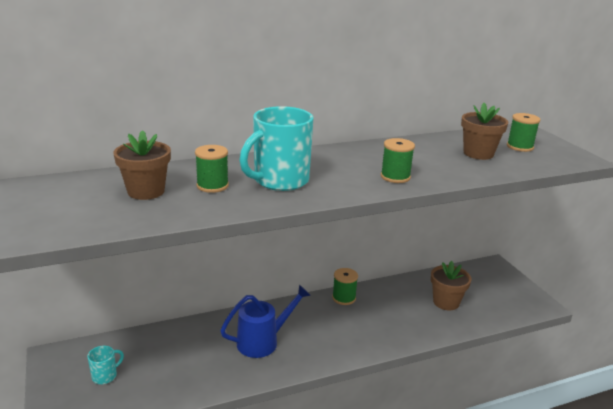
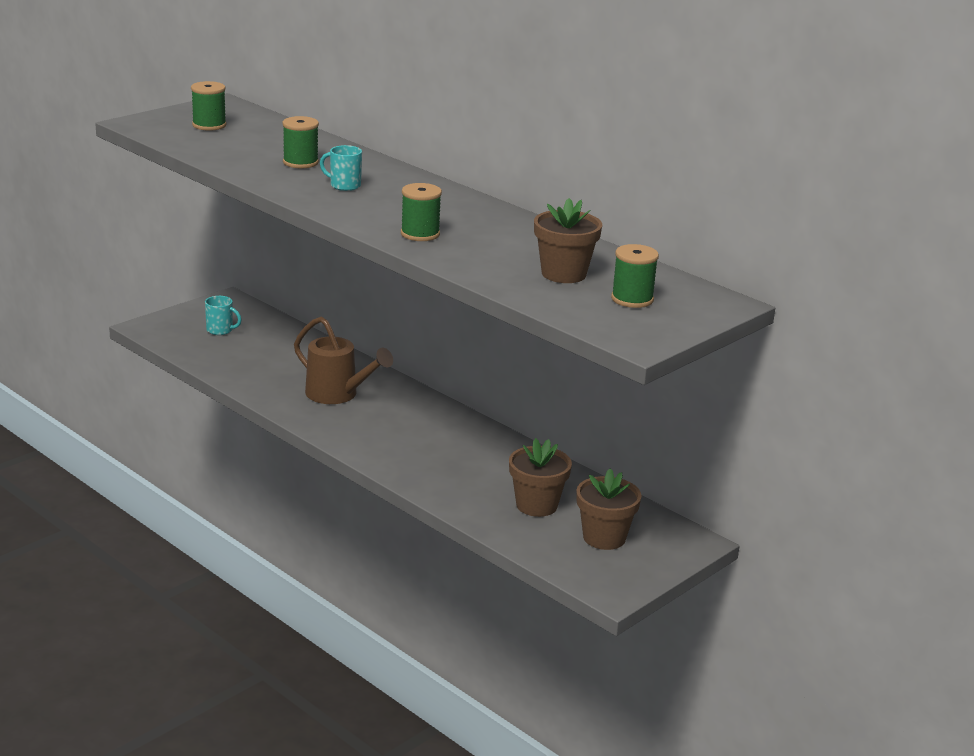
camera: 65 degrees right, 0 degrees up
(146, 191) = (260, 142): brown flower pot -> brown flower pot (604, 538)
(263, 341) = (338, 395): blue watering can -> brown watering can
(279, 181) = (344, 185): turquoise mug -> turquoise mug, size x0.46
(344, 298) = (472, 429): green spool -> green spool (209, 125)

